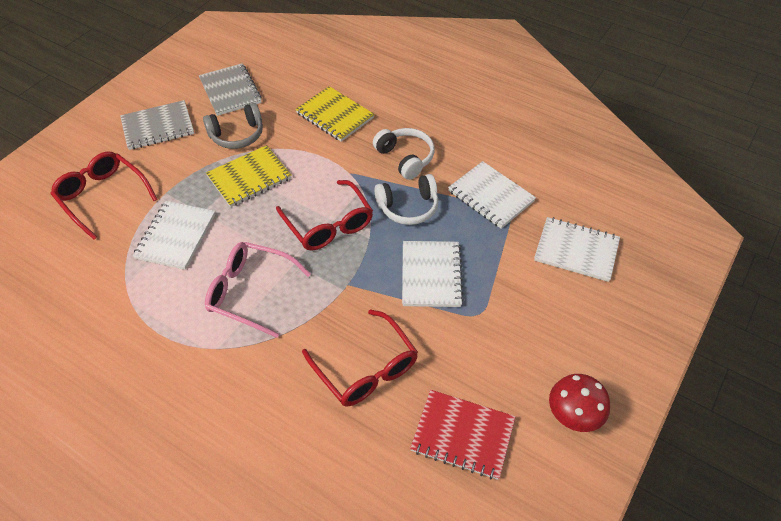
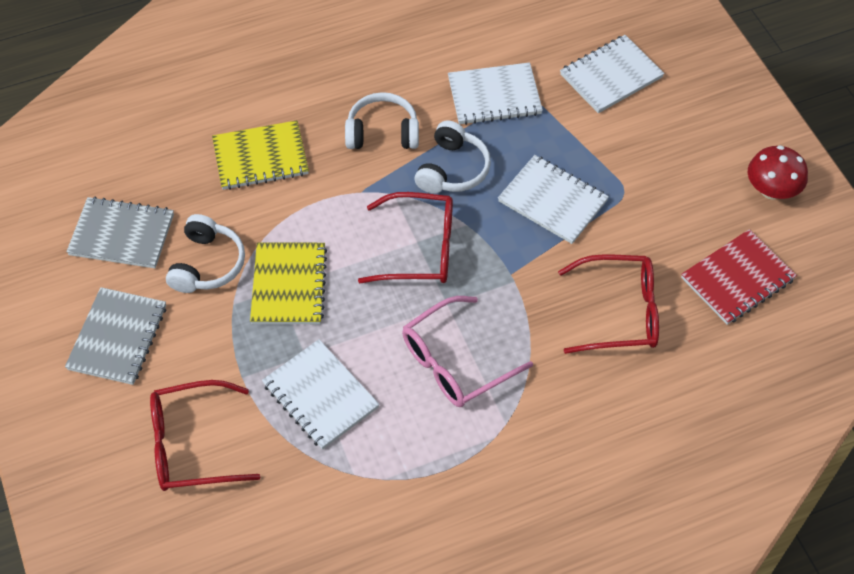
camera: 55 degrees left, 5 degrees up
(237, 135) = (207, 264): grey headphones -> white headphones

